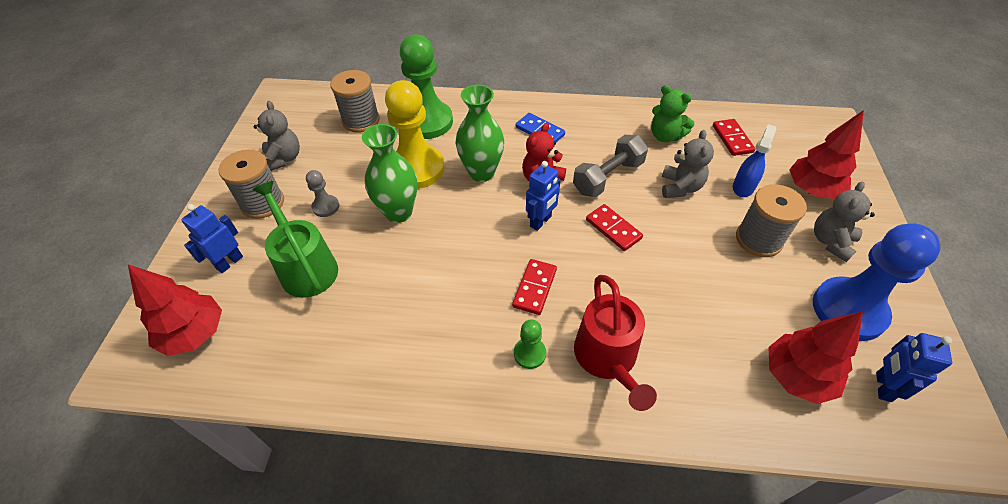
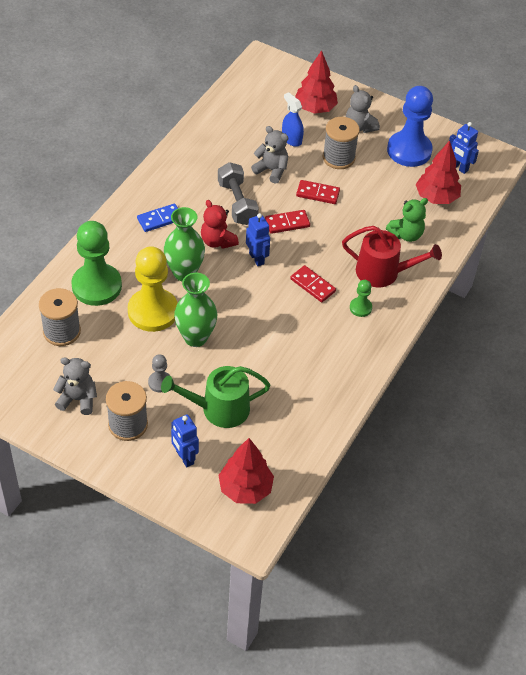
camera: 70 degrees left, 0 degrees up
(665, 136) = (215, 151): green teddy bear -> green teddy bear (406, 234)
(732, 139) = (243, 118): red domino -> red domino (318, 193)

